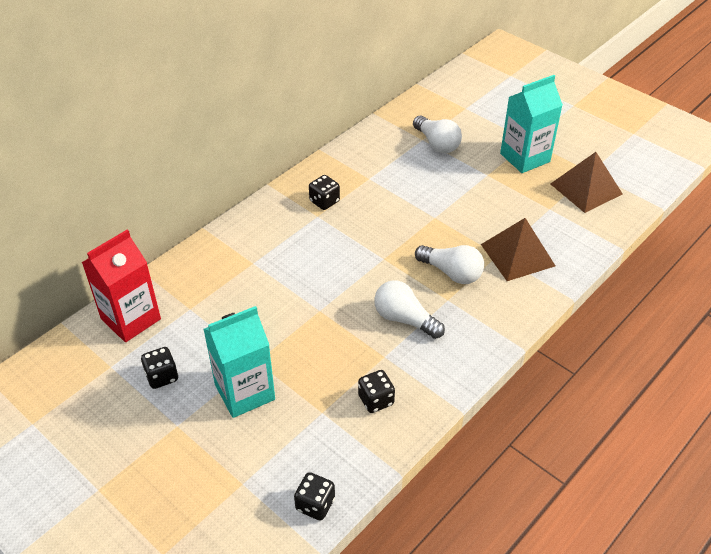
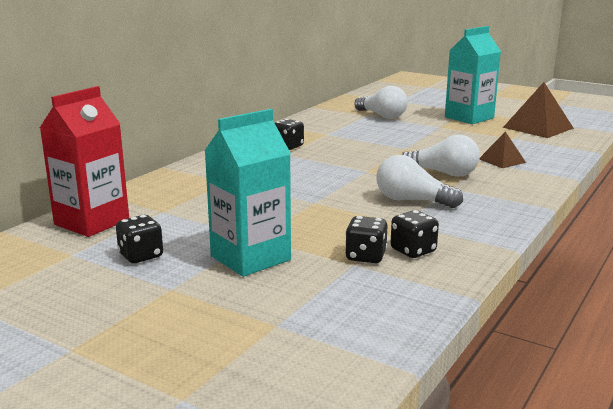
camera: 10 degrees left, 25 degrees down
(315, 504) = (383, 332): black dice -> black dice (365, 256)
(517, 255) = (502, 160): brown pyramid -> brown pyramid, size x0.57

